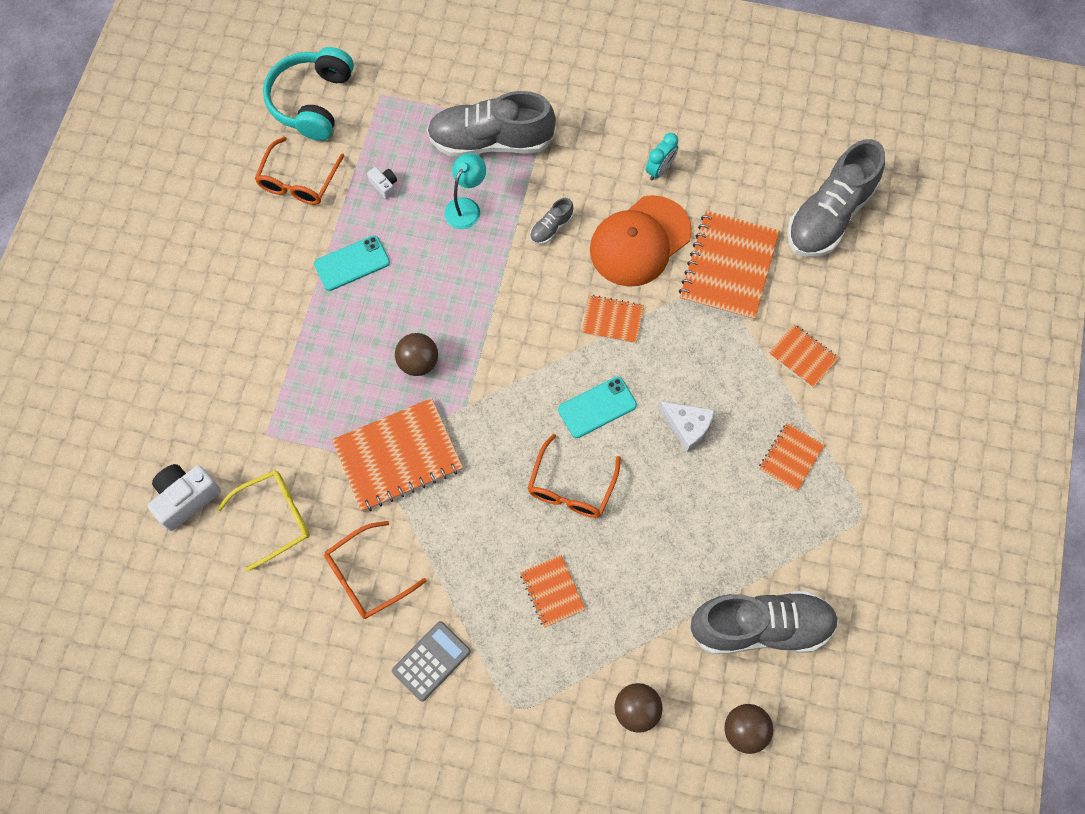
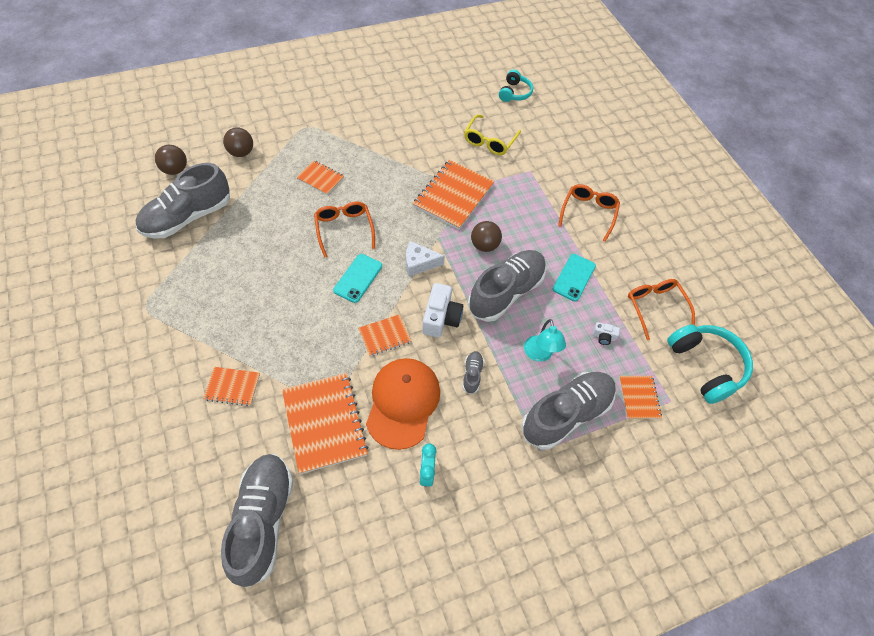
camera: 140 degrees right, 10 degrees down
(157, 589) = (514, 93): none -> turquoise headphones
(186, 498) = (539, 128): white camera -> white camera (441, 318)
(367, 576) = (422, 140): orange glasses -> orange glasses (588, 213)
(431, 661) = (362, 125): grey calculator -> none
(443, 291) = (506, 292): none -> grey shoe
(687, 427) = (292, 297): white cheese -> white cheese (419, 263)
(791, 458) = (210, 315): orange notebook -> orange notebook (639, 397)

